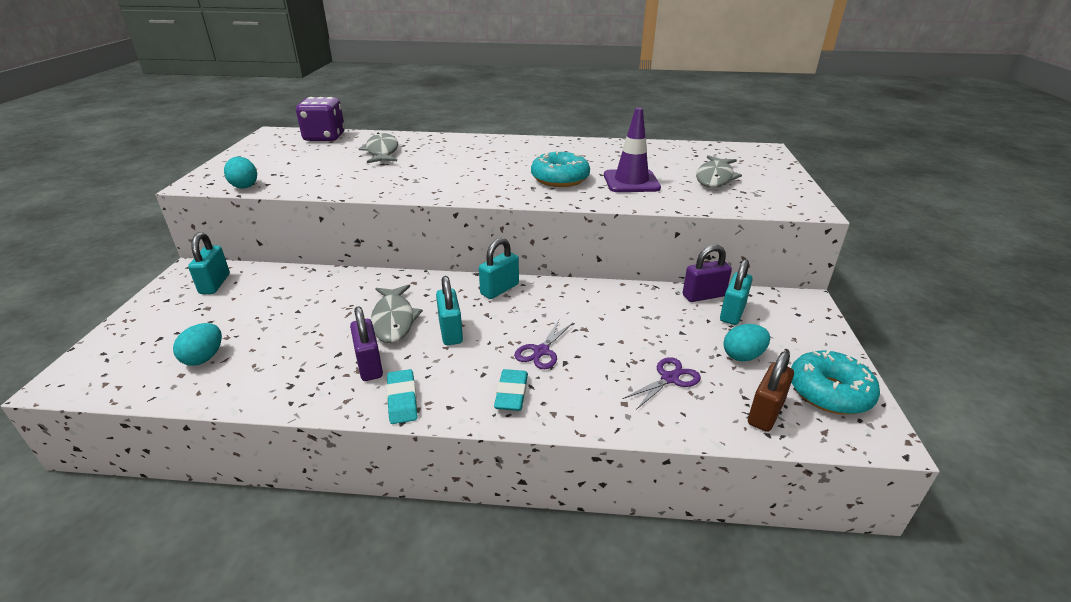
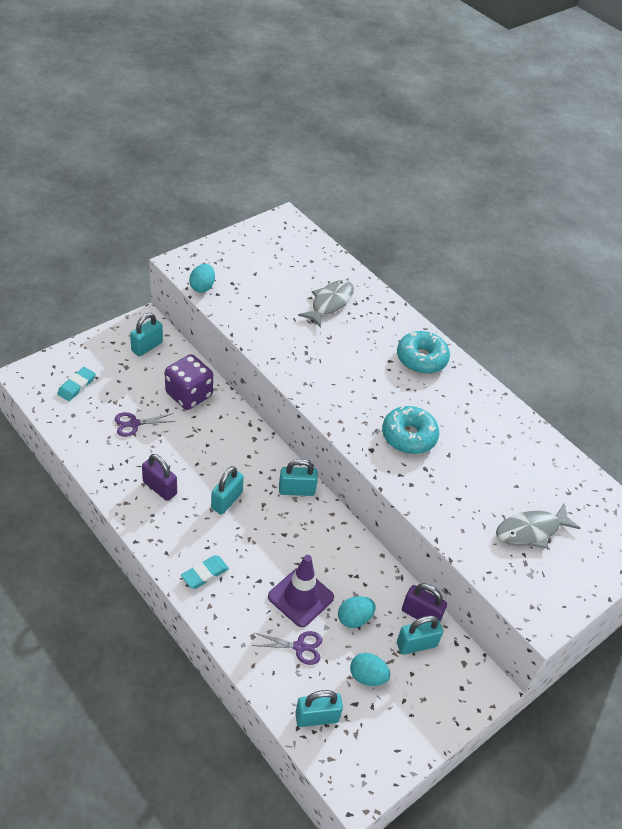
camera: 40 degrees right, 15 degrees up
(204, 358) = (92, 411): turquoise egg -> turquoise egg (354, 618)
(324, 137) = (313, 251): purple dice -> purple dice (189, 394)
(369, 365) = (160, 488): purple padlock -> purple padlock turned 75 degrees counterclockwise
(394, 320) = (207, 463): grey fish -> none
(402, 399) = (150, 527): turquoise eraser -> turquoise eraser (77, 386)
(541, 351) = (257, 561): purple scissors -> purple scissors (134, 424)
(631, 181) = (456, 481): purple traffic cone -> purple traffic cone (300, 597)
(765, 413) = (317, 717): brown padlock -> turquoise padlock
(829, 392) = (376, 746): turquoise donut -> turquoise donut (421, 359)

